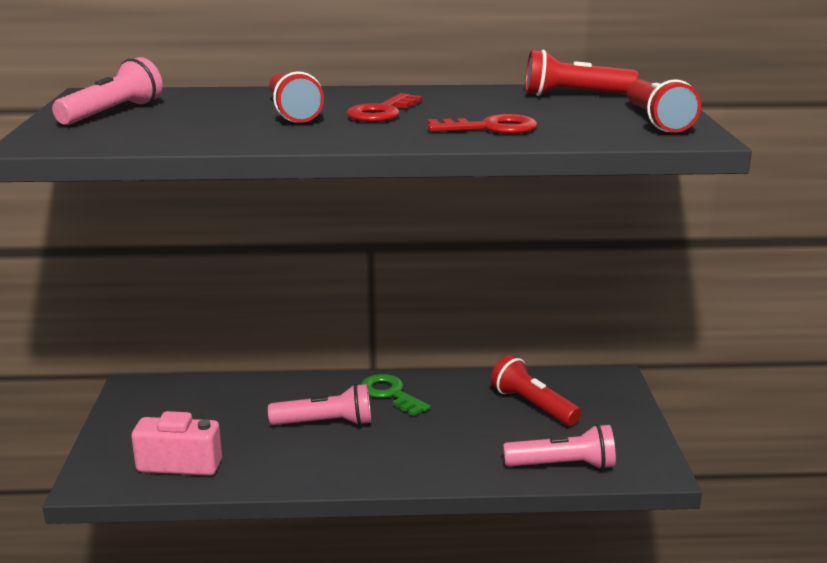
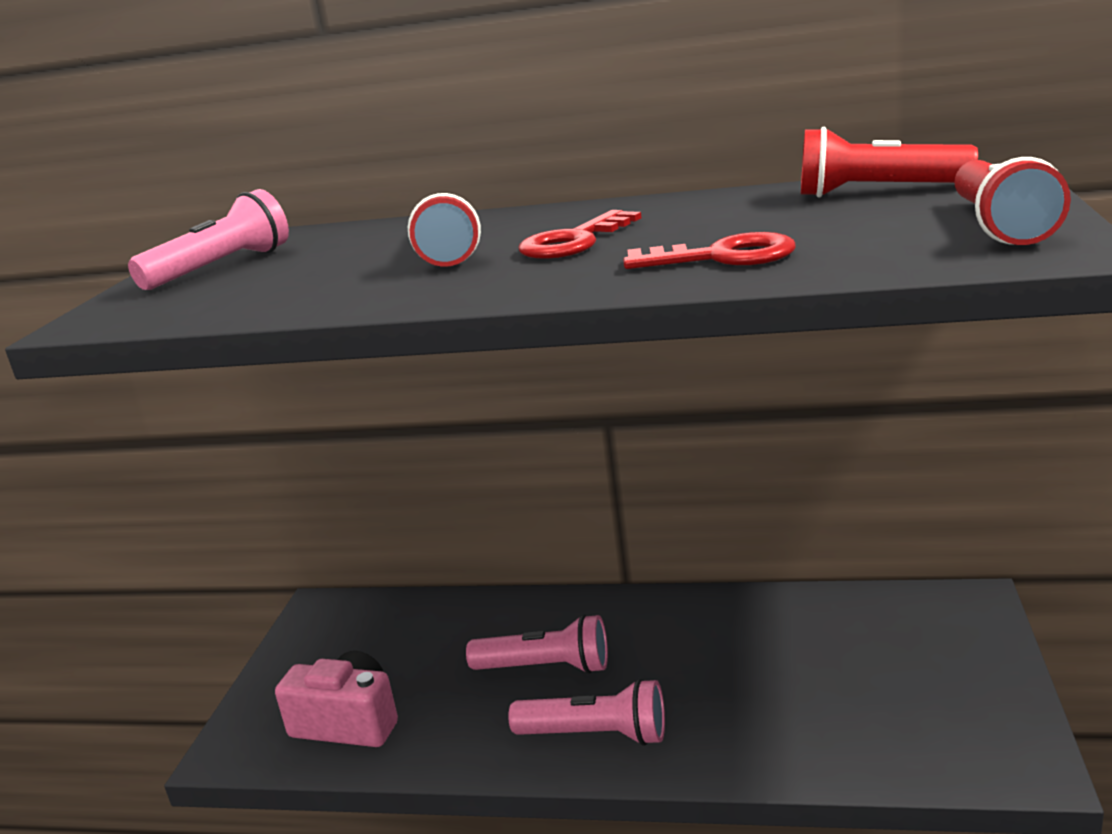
camera: 15 degrees right, 0 degrees up
(390, 394) = (642, 622): green key -> none
(533, 405) = (843, 645): red flashlight -> none
(563, 465) = (876, 752): pink flashlight -> pink flashlight (596, 735)

